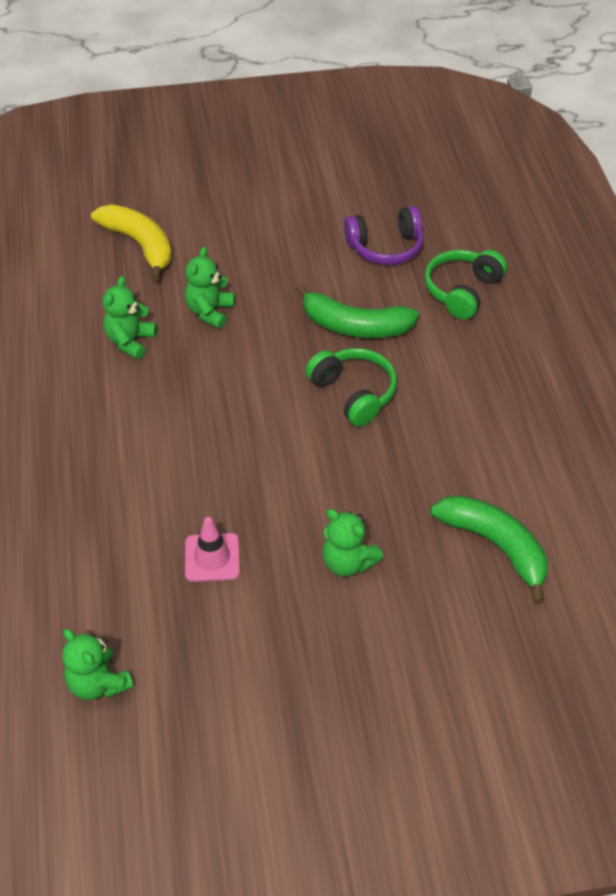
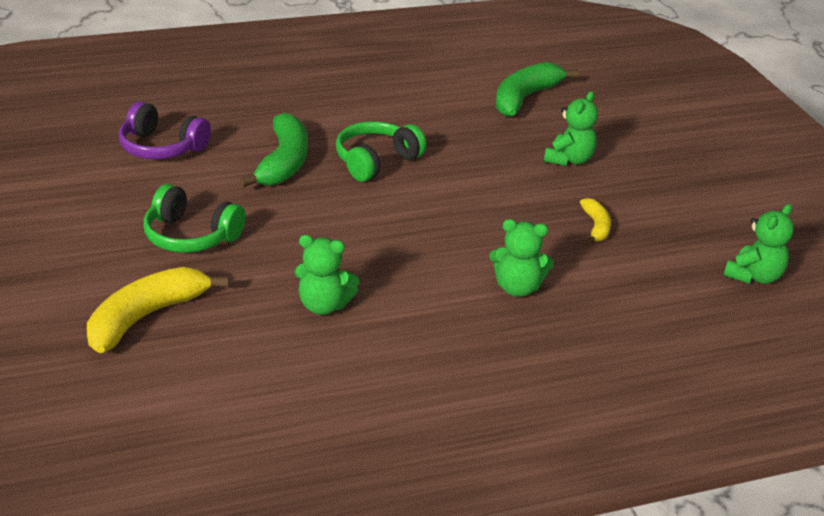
camera: 100 degrees left, 15 degrees down
(209, 311) = (269, 252): green teddy bear -> green teddy bear (517, 288)
(212, 557) = (596, 227): pink traffic cone -> yellow banana
(385, 247) = (162, 147): purple headphones -> purple headphones turned 135 degrees clockwise
(462, 291) = (229, 107): green headphones -> green headphones (191, 236)

